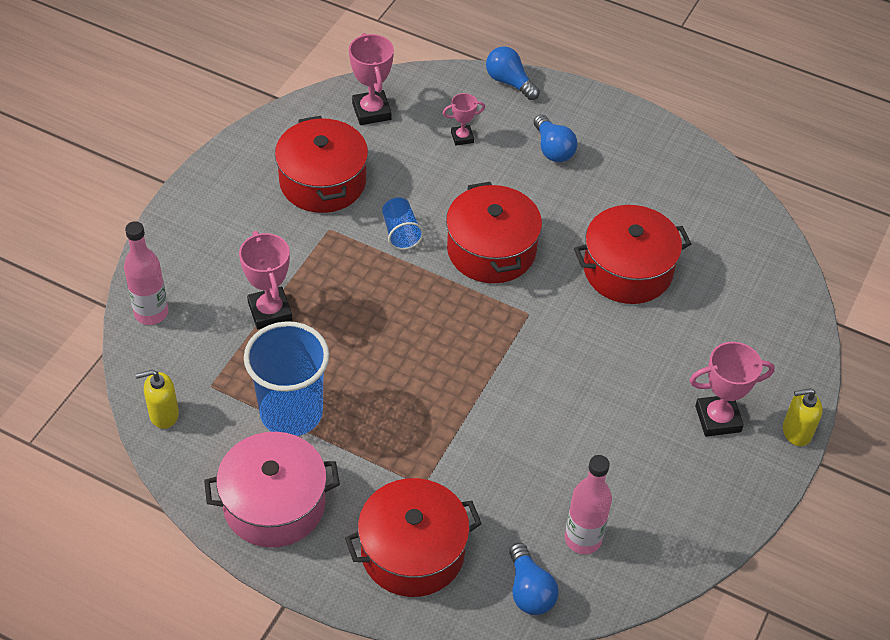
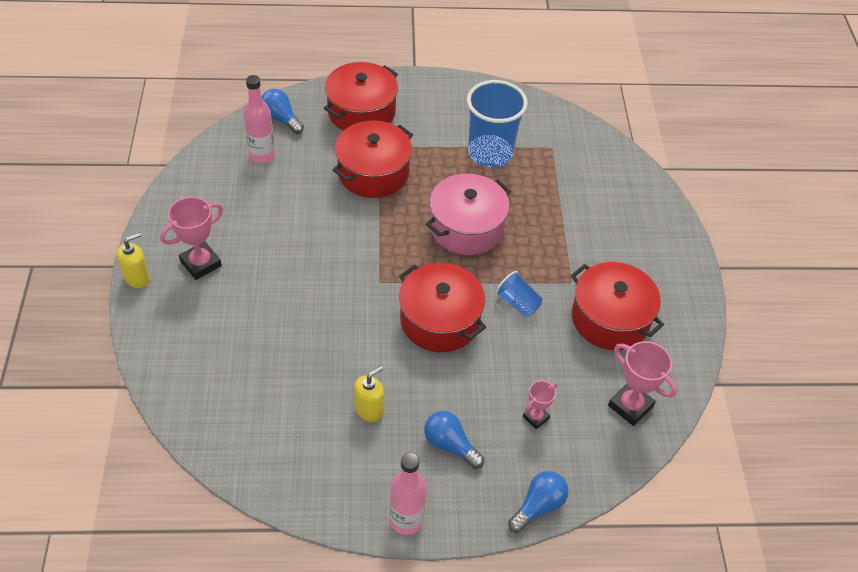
camera: 150 degrees right, 0 degrees up
(151, 313) = (630, 173): pink bottle -> pink bottle (406, 520)
(163, 414) = (563, 122): yellow soap dispenser -> yellow soap dispenser (369, 409)
(270, 311) = (558, 206): pink trophy -> none
(274, 504) = (458, 104): pink pot -> pink pot (466, 227)
(509, 82) = (538, 506): blue light bulb -> blue light bulb turned 60 degrees counterclockwise
(627, 270) = (322, 352): red pot -> red pot (373, 172)

